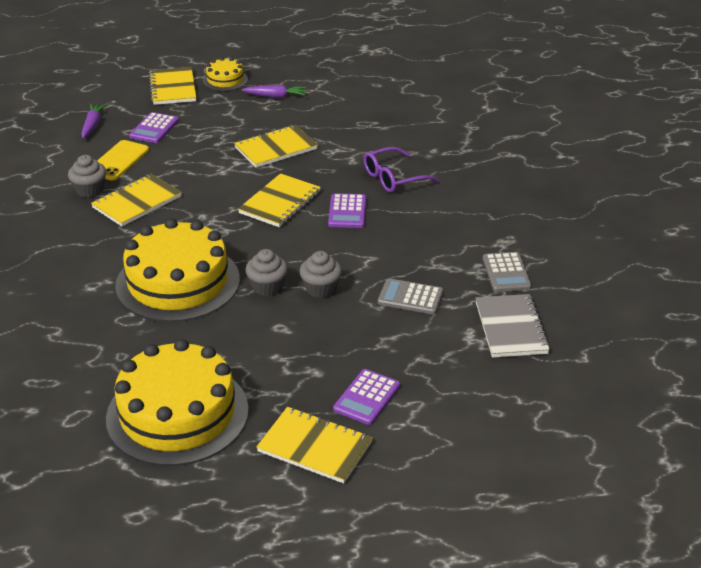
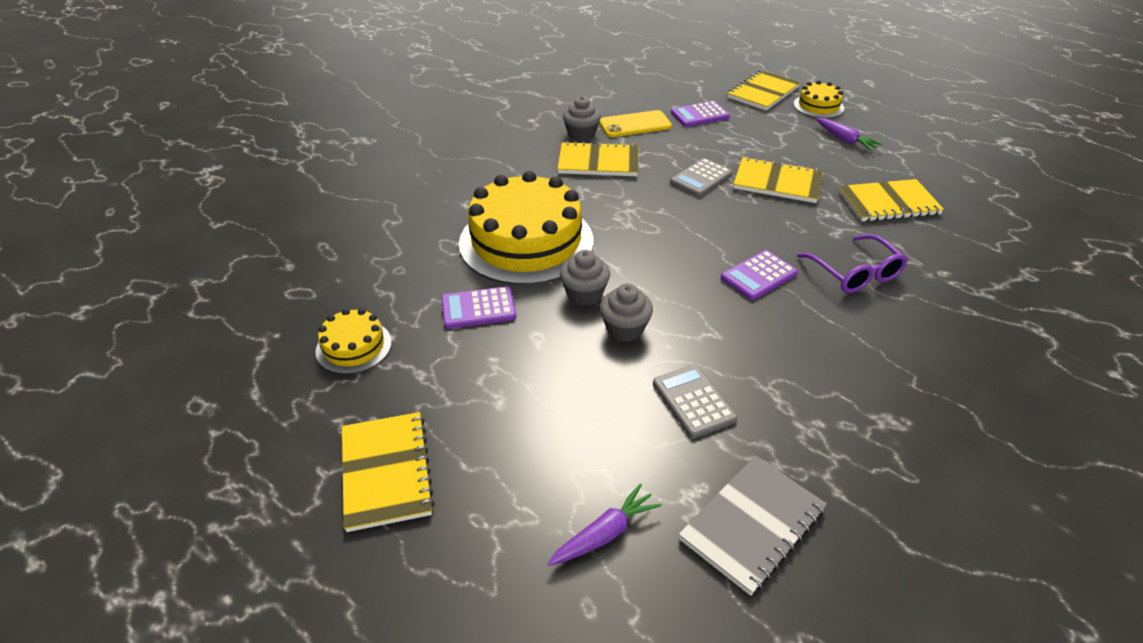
camera: 50 degrees right, 5 degrees up
(92, 125) = (658, 90): purple carrot -> purple carrot (604, 534)
(177, 414) = (354, 346): yellow cake -> yellow cake, size x0.47
(280, 202) = (709, 229): yellow notebook -> yellow notebook (888, 203)
(367, 397) = (499, 466): purple calculator -> purple calculator (478, 308)
(393, 178) = (855, 273): purple glasses -> purple glasses turned 135 degrees counterclockwise
(506, 273) = (840, 457): grey calculator -> grey calculator (701, 178)

